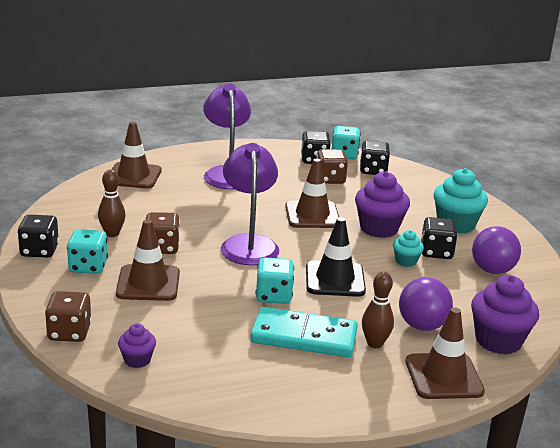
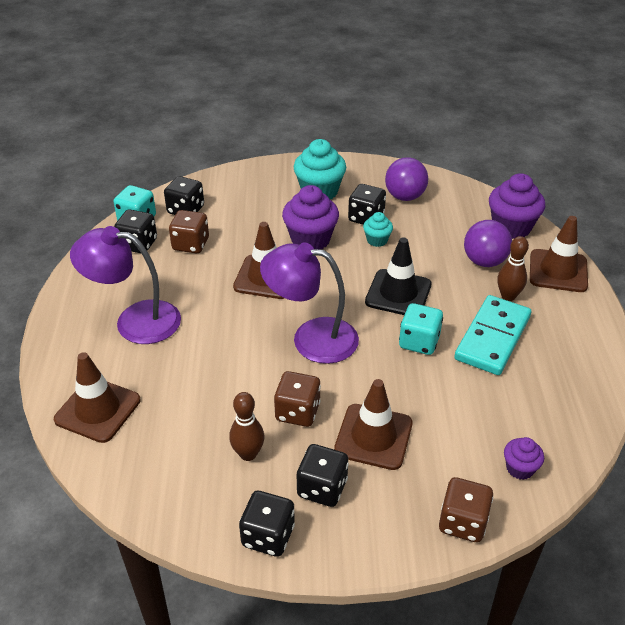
camera: 70 degrees left, 15 degrees up
(88, 266) = (322, 488): turquoise dice -> black dice

